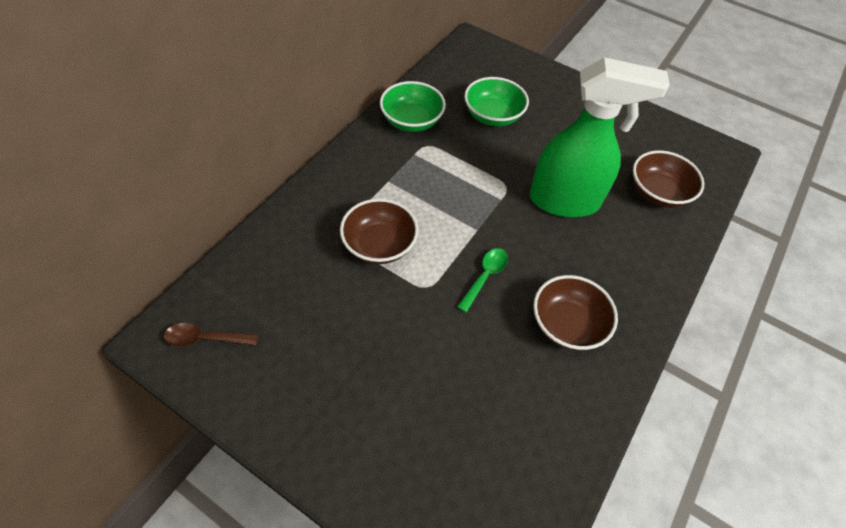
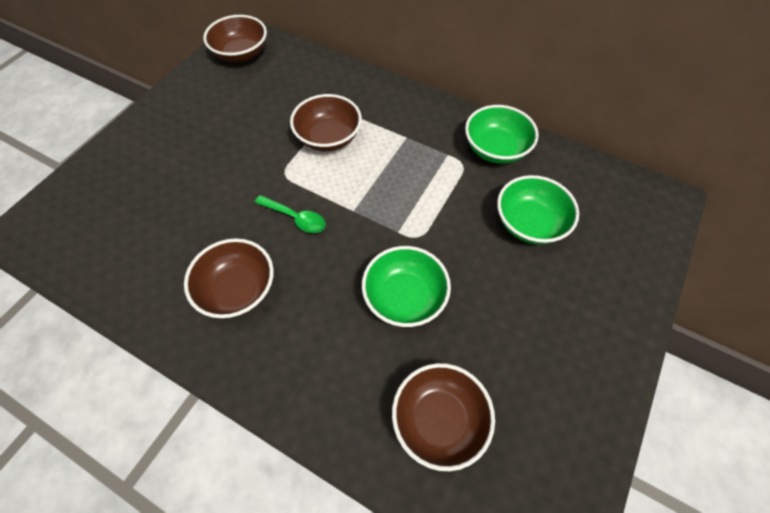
camera: 90 degrees right, 5 degrees up
(205, 339) = (241, 54): brown spoon -> brown bowl
(565, 201) = (404, 297): green spray bottle -> green bowl

